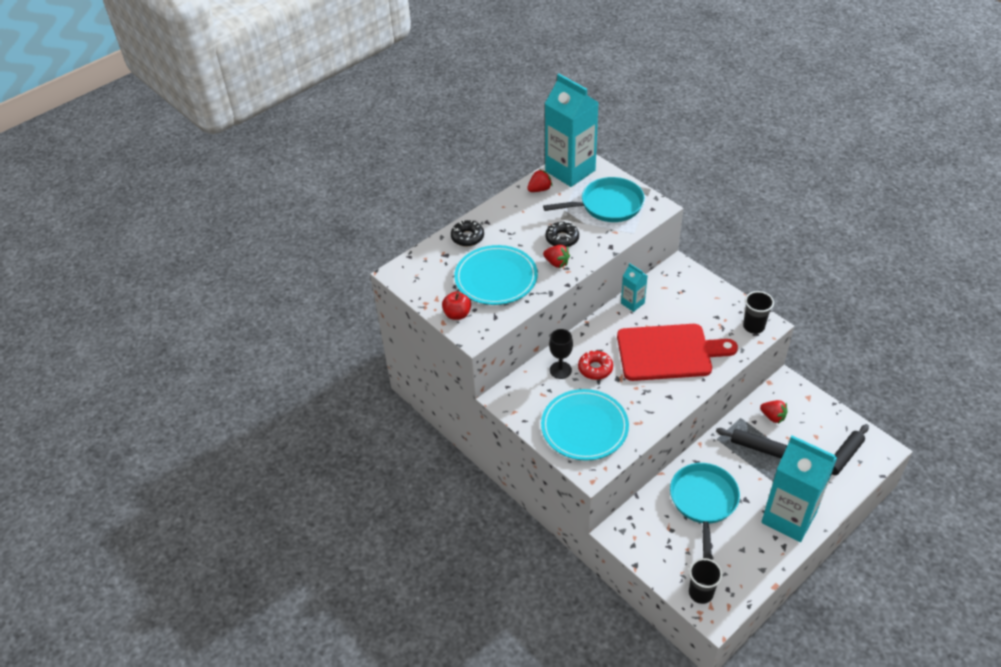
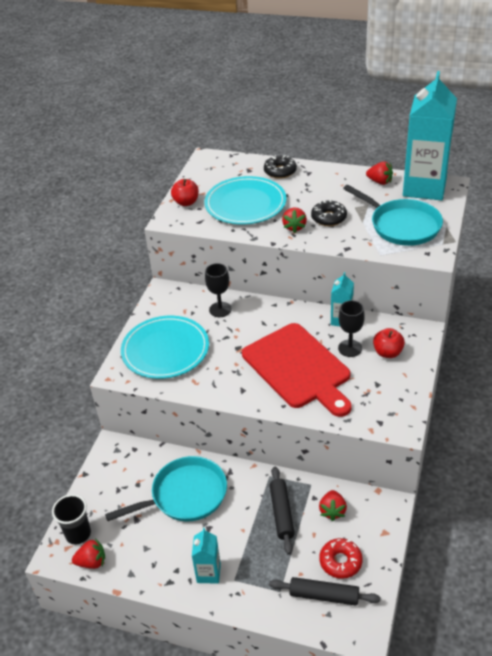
camera: 60 degrees right, 5 degrees down
(595, 368) = (239, 329): red donut -> red donut (340, 561)
(668, 313) = (350, 348): none -> black goblet
(688, 295) = (387, 352): none -> red apple
(736, 593) = (92, 562): none -> red strawberry
(753, 326) = (389, 417): black cup -> none
(789, 517) = (208, 573): turquoise carton -> turquoise carton, size x0.45

